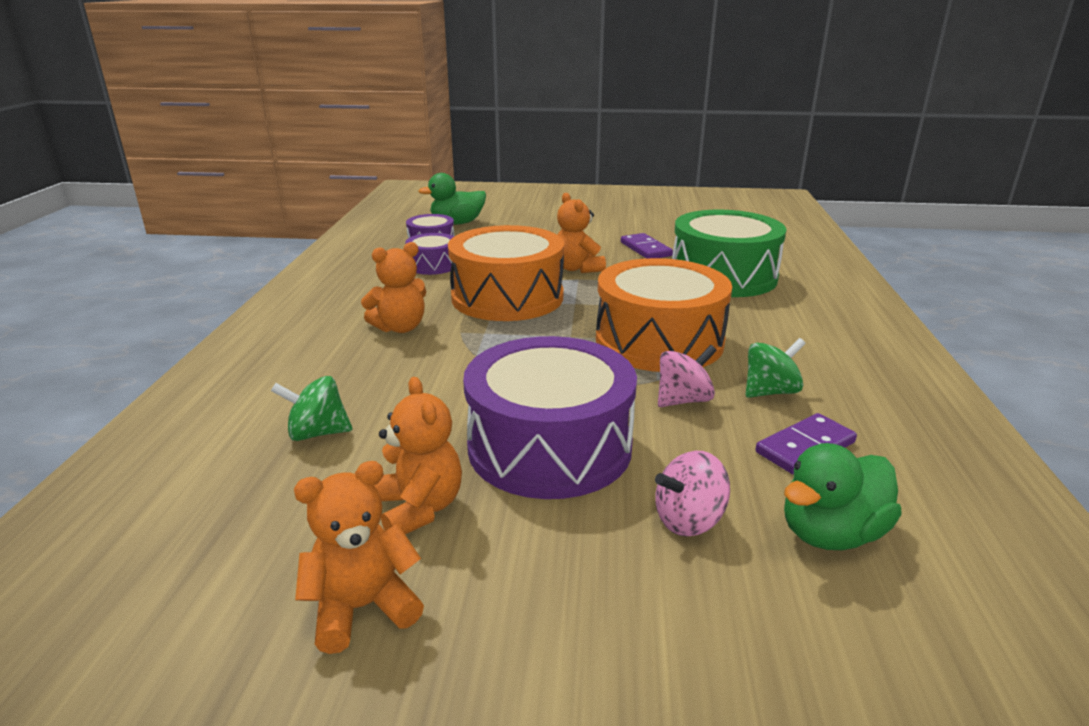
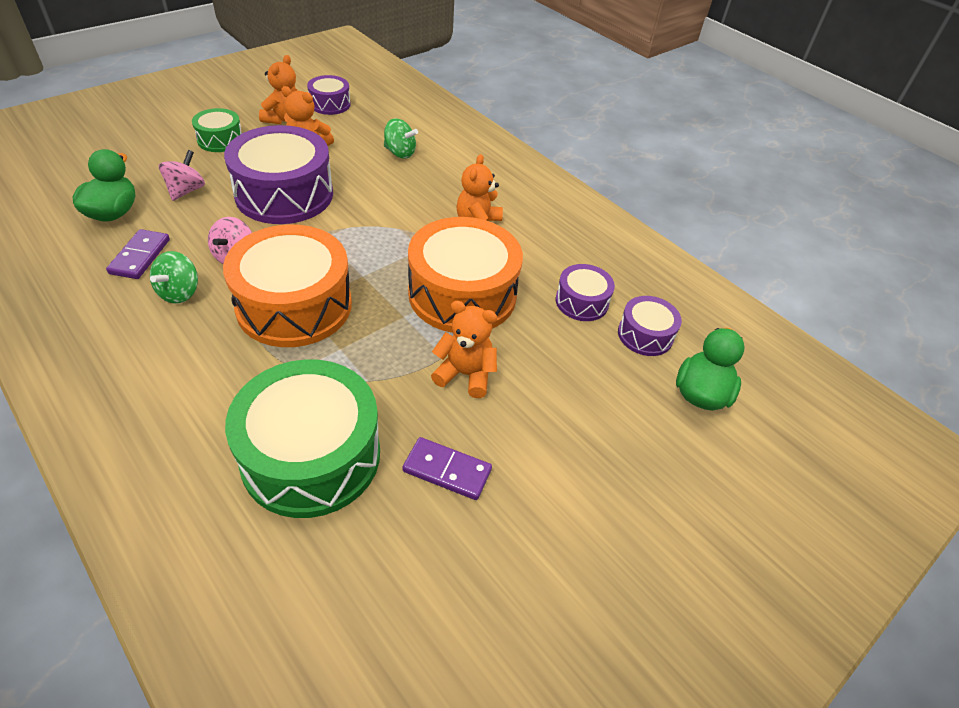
camera: 130 degrees right, 20 degrees up
(226, 600) = (330, 104): none -> purple drum
(317, 433) = (400, 153): green spinning top -> green spinning top turned 75 degrees clockwise
(542, 615) = (220, 140): none -> green drum

